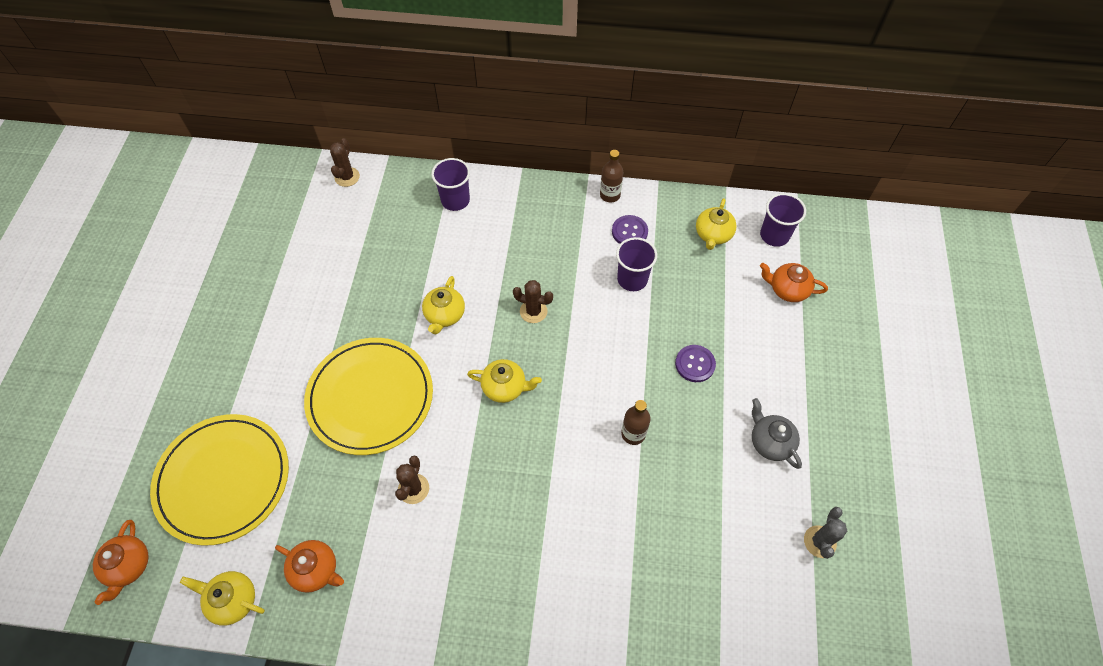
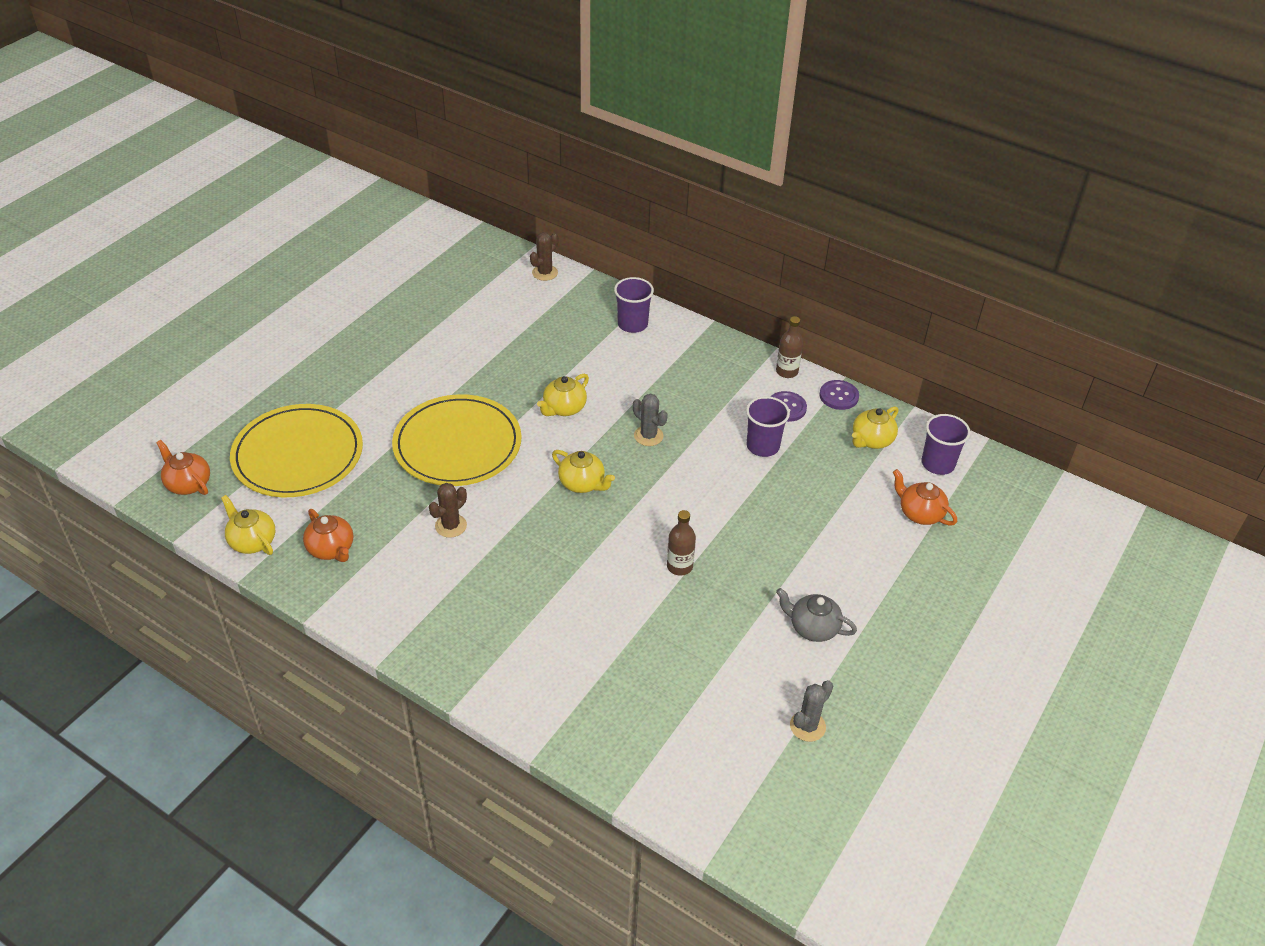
camera: 25 degrees right, 15 degrees down
(128, 566) = (188, 484): orange teapot -> orange teapot turned 105 degrees clockwise
(533, 311) = (648, 436): brown cactus -> grey cactus
(695, 364) = (779, 536): purple button -> purple button (839, 396)
(770, 442) = (812, 627): grey teapot -> grey teapot turned 60 degrees counterclockwise

